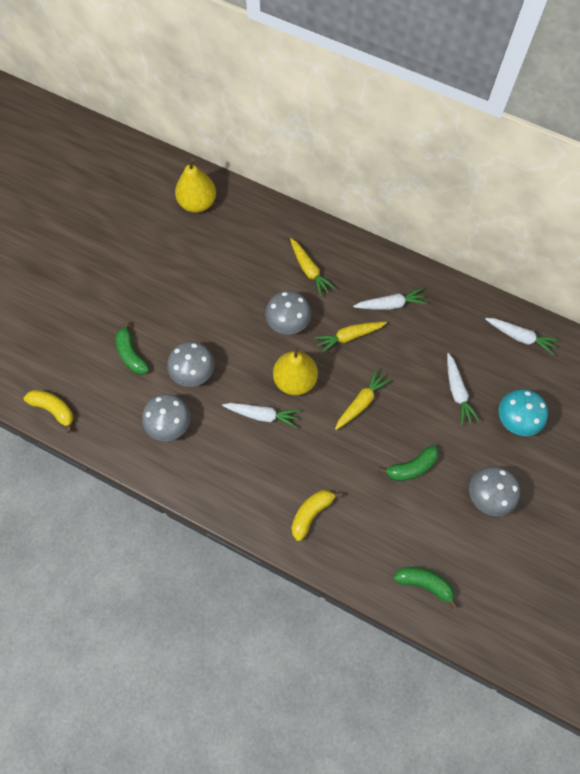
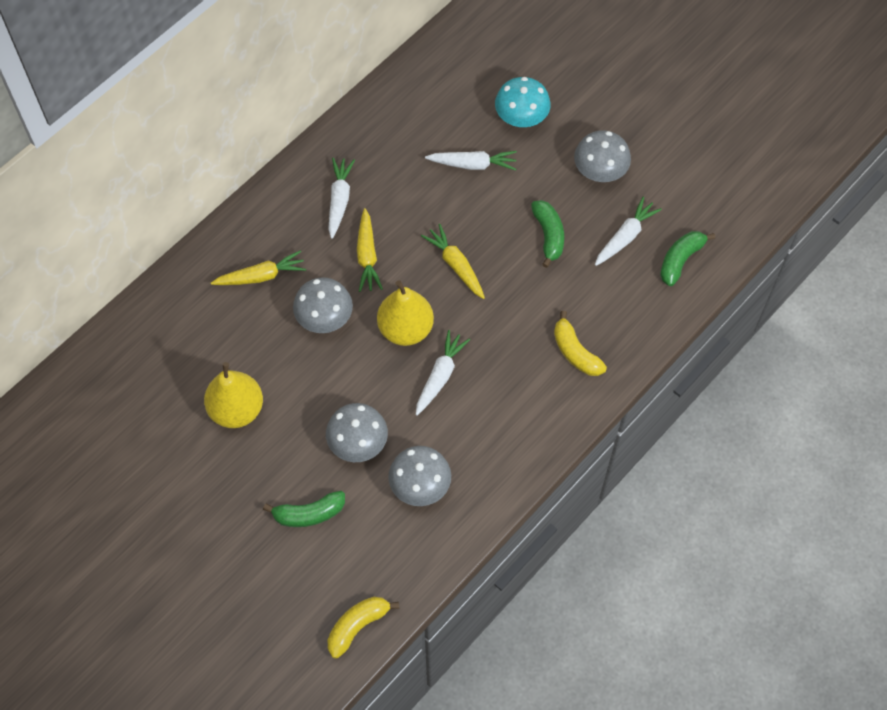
camera: 75 degrees left, 5 degrees down
(197, 203) = (108, 386): yellow pear -> yellow pear (236, 410)
(520, 337) = (425, 83): white carrot -> white carrot (625, 237)

